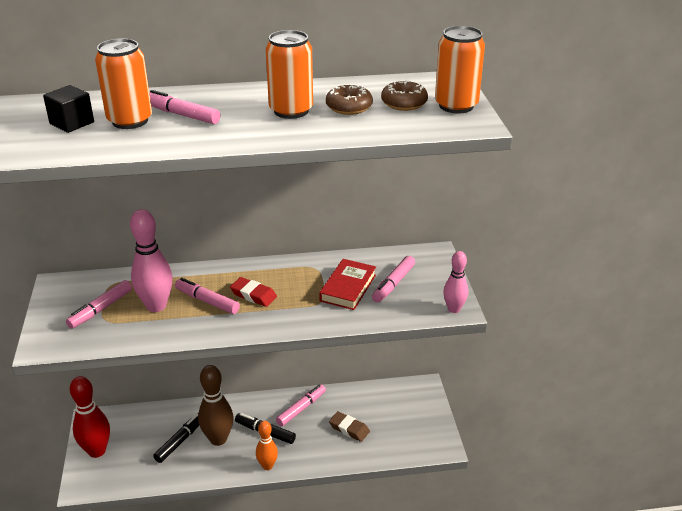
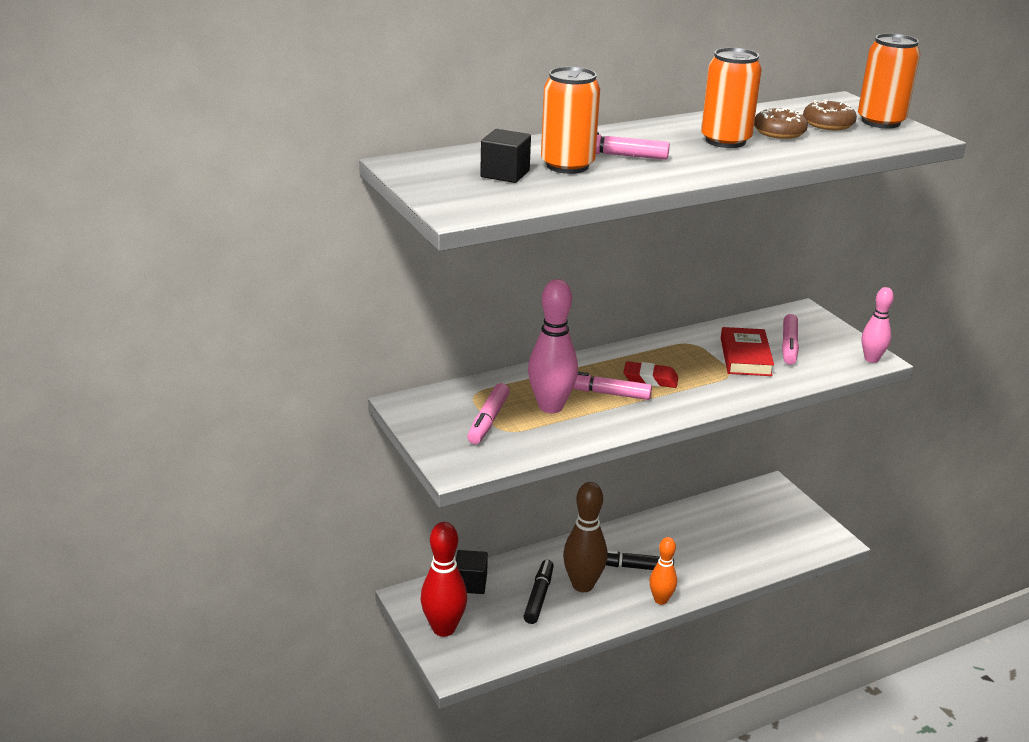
camera: 20 degrees left, 5 degrees down
(140, 418) = (470, 583): none -> black cube
(301, 409) = (655, 535): pink marker -> none
(349, 429) = (723, 544): brown eraser -> none

